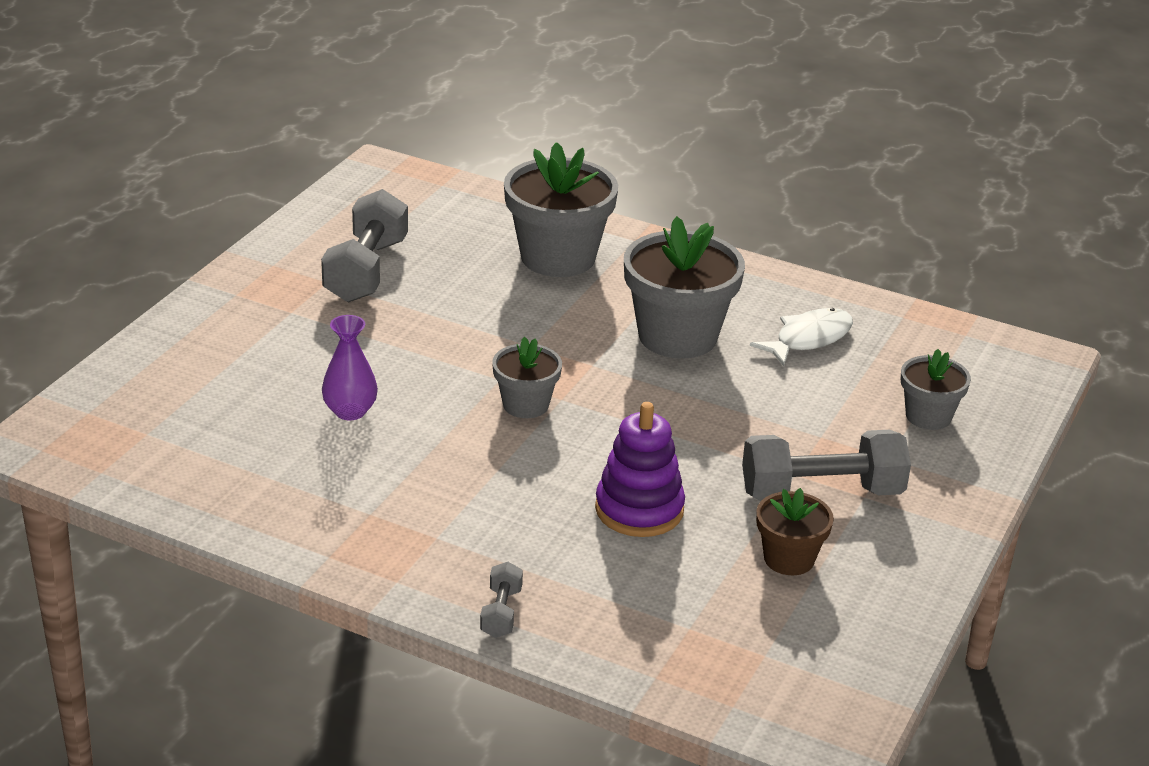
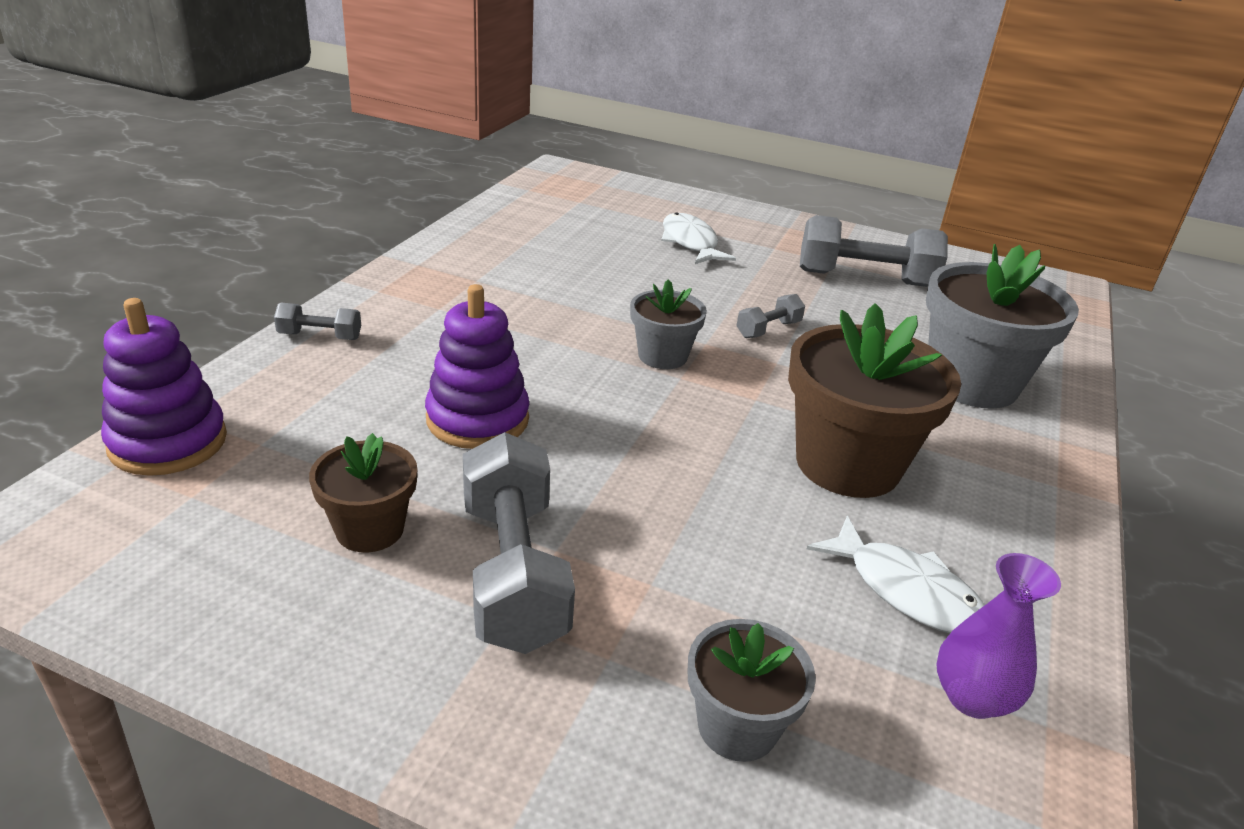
camera: 85 degrees right, 0 degrees up
(276, 364) = (690, 242): none -> white fish
(350, 411) = (627, 271): purple vase -> purple vase (972, 697)
(473, 341) = (768, 329): none -> grey dumbbell
(677, 336) = (847, 464): grey flower pot -> brown flower pot
(694, 681) = (168, 442): none -> purple stacking toy

